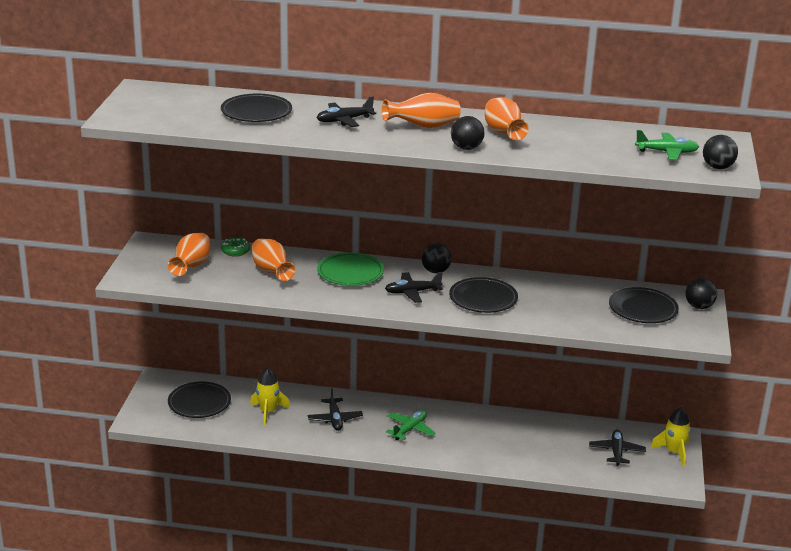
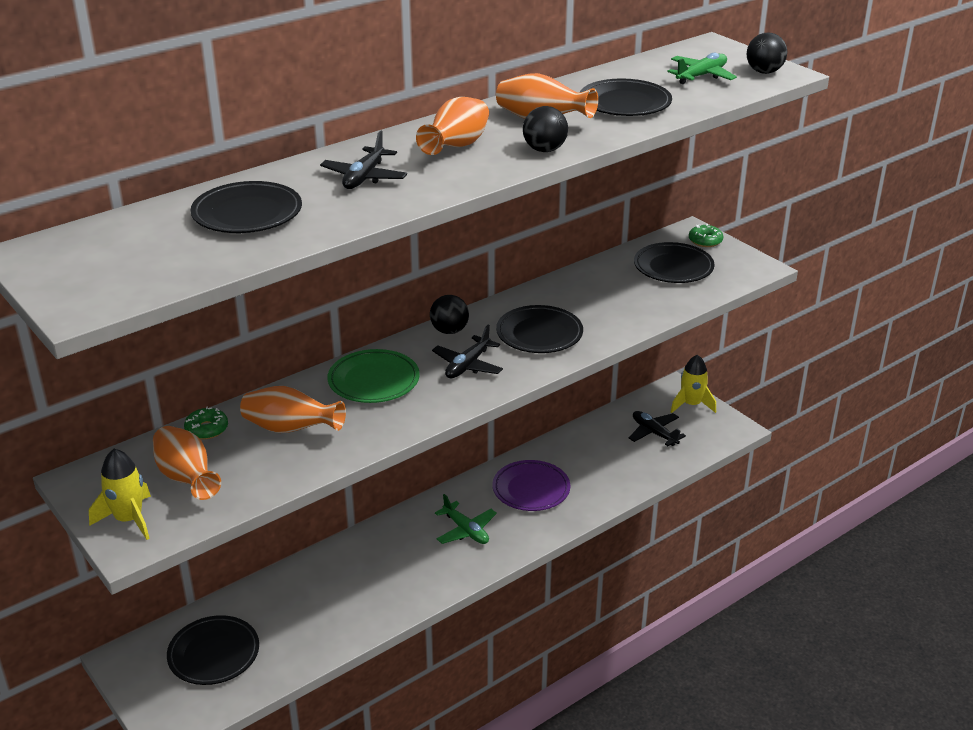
camera: 45 degrees left, 5 degrees up
(268, 412) = (304, 610): yellow rocket -> yellow rocket (129, 519)
(335, 419) = (382, 570): black plane -> none
(409, 429) = (466, 530): green plane -> green plane turned 150 degrees clockwise
(482, 433) = (531, 489): none -> purple plate
(575, 146) = (625, 103): none -> black plate
(699, 306) = (705, 241): black ball -> green donut

